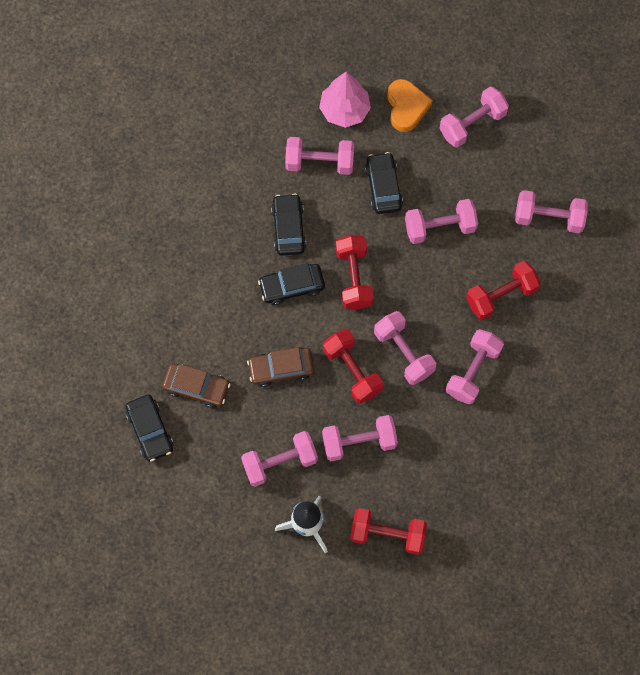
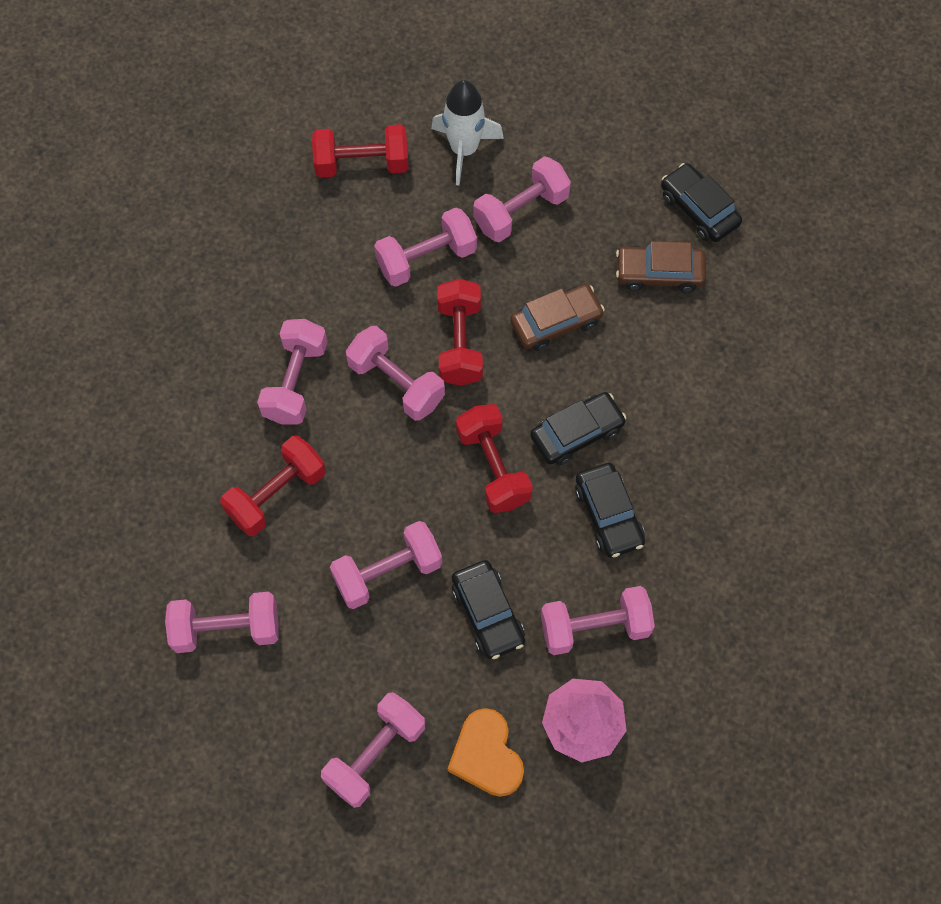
camera: 165 degrees right, 5 degrees down
(352, 371) = (460, 343): red dumbbell -> red dumbbell turned 45 degrees clockwise

